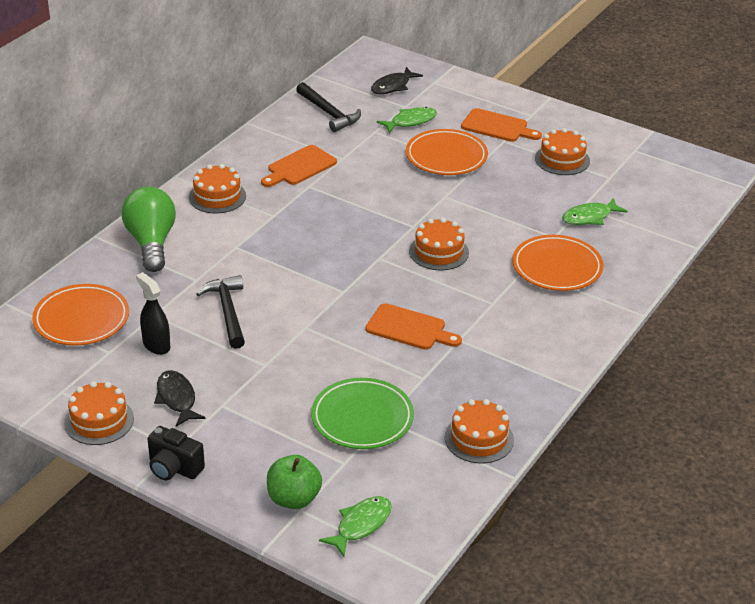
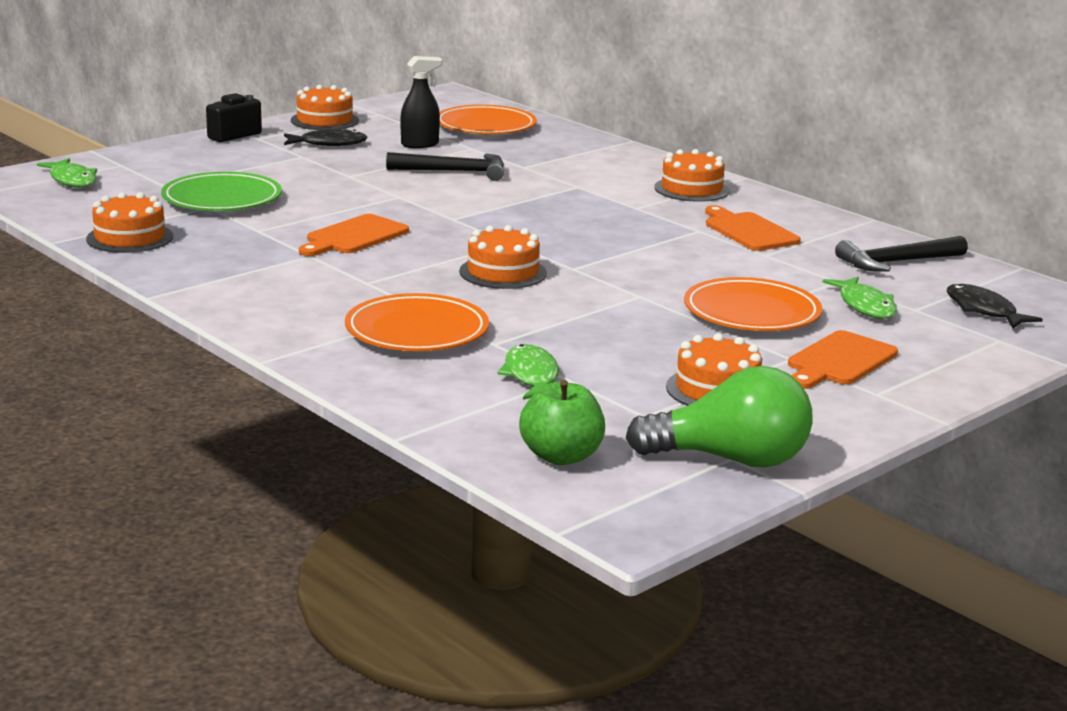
camera: 105 degrees right, 15 degrees down
(151, 243) = (606, 157): green light bulb -> green light bulb (730, 459)
(293, 499) = (139, 164): green apple -> green apple (561, 456)

